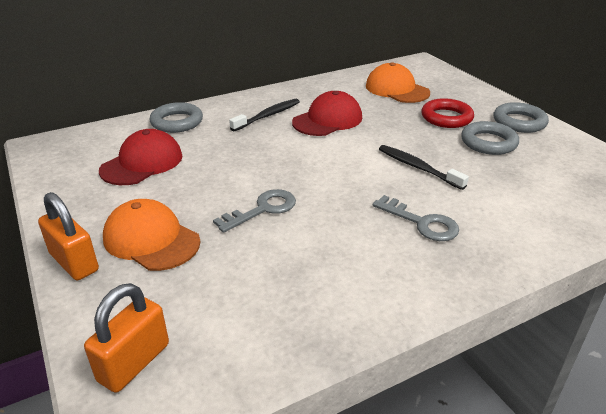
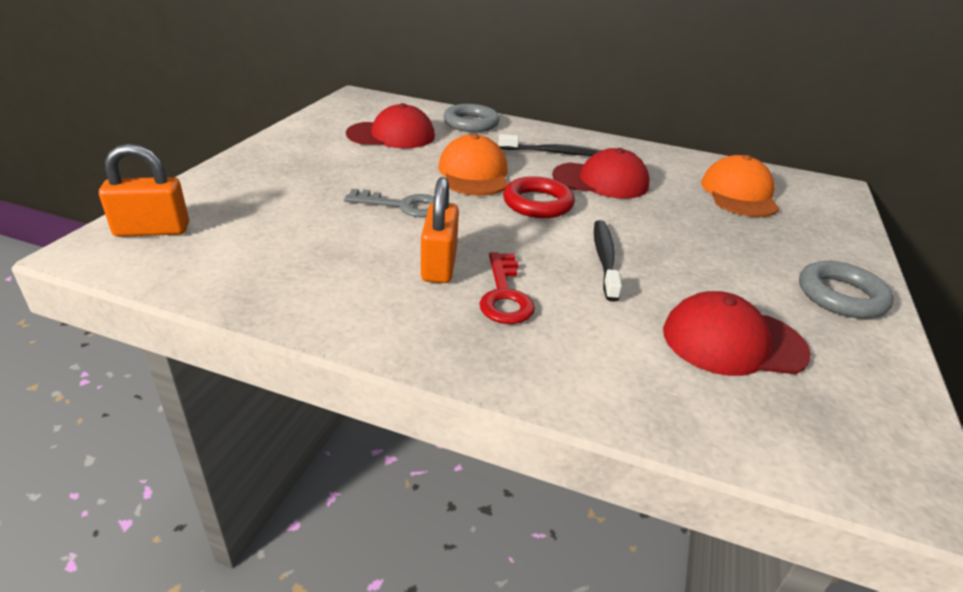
camera: 45 degrees right, 0 degrees up
(74, 262) = (238, 164): orange padlock -> orange padlock (439, 265)
(151, 240) = (299, 178): orange cap -> orange cap (474, 174)
(421, 223) = (505, 295): grey key -> red key
(446, 118) = (743, 242): red ring -> red ring (537, 203)
(488, 142) = (744, 288): grey ring -> none
(531, 173) = (733, 342): none -> red cap

